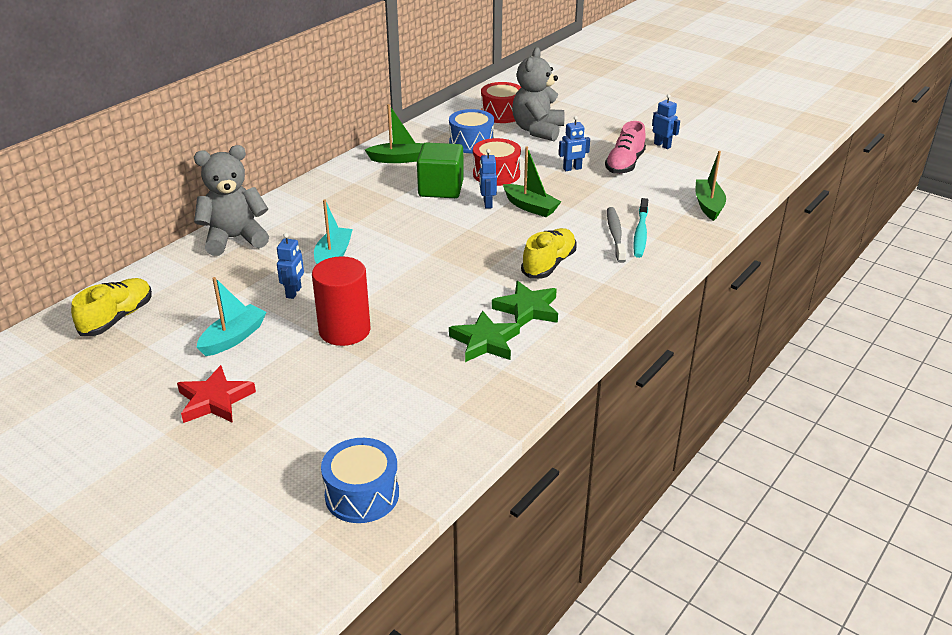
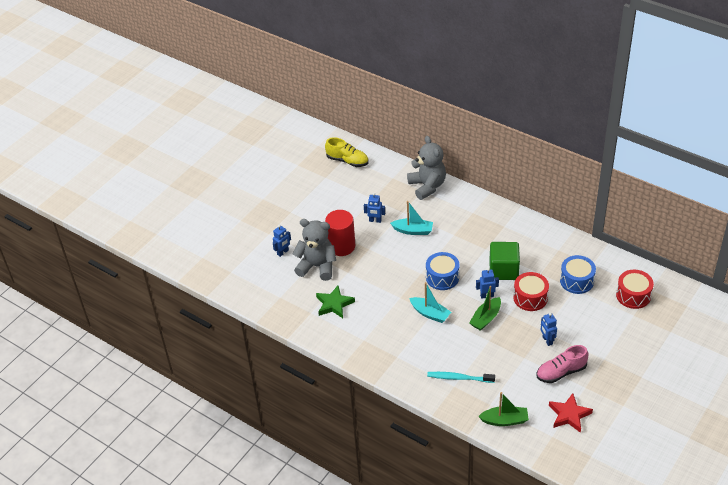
camera: 90 degrees right, 10 degrees up
(214, 400) = (285, 210): red star -> red star (569, 415)
(233, 338) = (333, 206): turquoise boat -> turquoise boat (430, 313)
(362, 495) = (222, 270): blue drum -> blue drum (442, 277)
(398, 159) = (542, 244): green boat -> none
(527, 309) = (366, 321): green star -> none
(537, 130) = (608, 318): grey teddy bear -> grey teddy bear (317, 266)
(549, 264) = (415, 330): yellow shoe -> none
(615, 235) = (455, 364): grey toothbrush -> none
(624, 164) = (561, 372): pink shoe -> pink shoe turned 45 degrees counterclockwise
(662, 145) = (600, 398): blue robot -> blue robot (283, 252)

